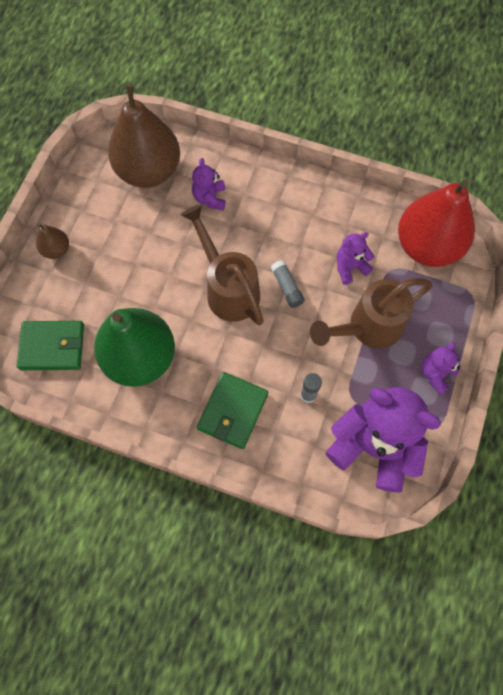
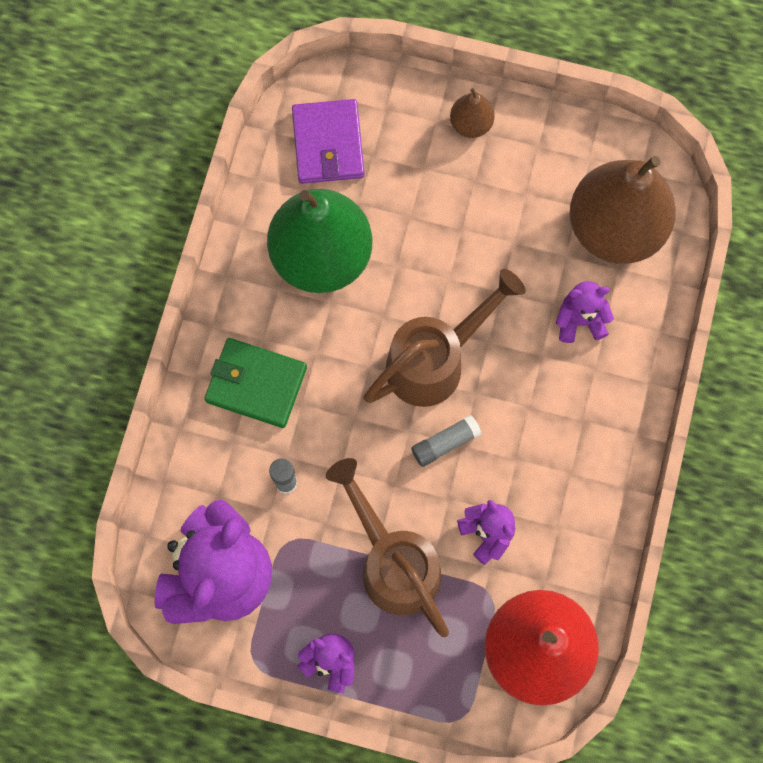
camera: 85 degrees right, 5 degrees up
(52, 347) = (328, 144): green wallet -> purple wallet

